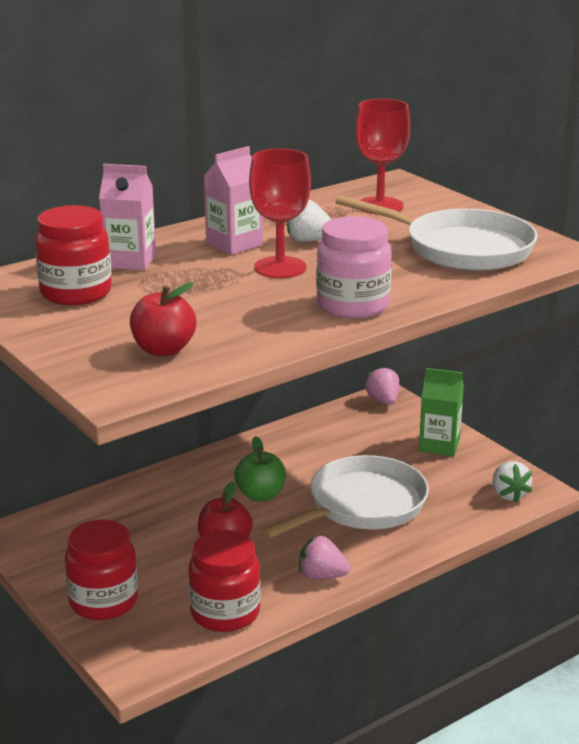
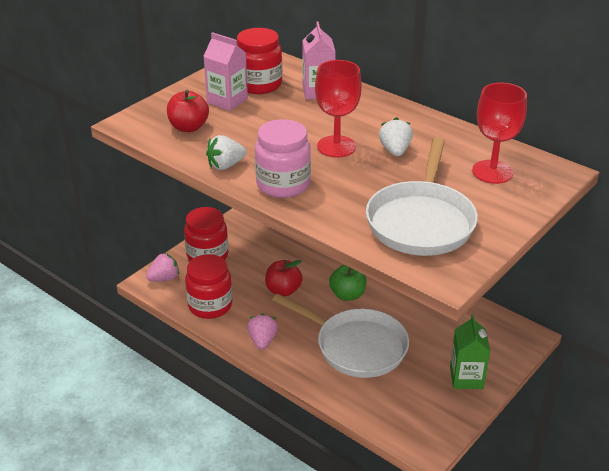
camera: 75 degrees right, 10 degrees up
(234, 244) = (369, 122): pink carton -> pink carton (227, 101)
(383, 400) = (520, 335): pink strawberry -> pink strawberry (164, 278)
(508, 494) = (410, 429): white strawberry -> white strawberry (225, 165)

